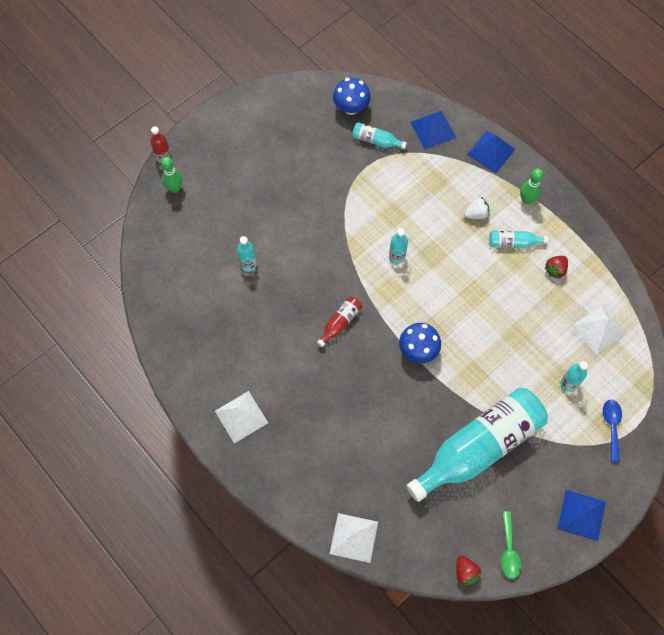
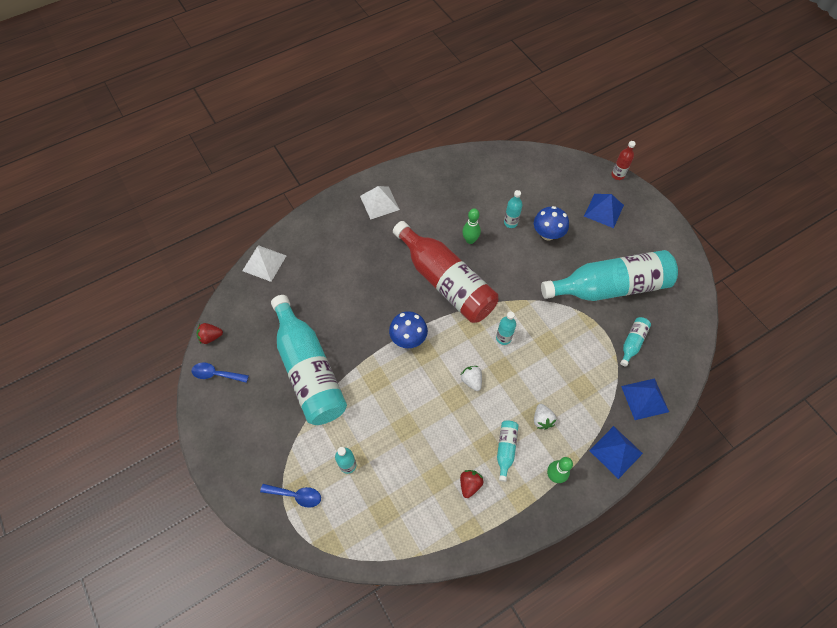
camera: 100 degrees right, 5 degrees down
(175, 188) = (588, 180): green bowling pin -> green bowling pin (470, 240)
(315, 162) = (610, 287): none -> turquoise bottle
(340, 323) = (446, 282): red bottle -> red bottle, size x2.49
(351, 108) = (671, 327): blue mushroom -> blue mushroom (547, 234)
(451, 281) = (471, 380): none -> white strawberry
(509, 550) = (216, 374): green spoon -> blue spoon
(555, 270) = (470, 484): red strawberry -> red strawberry turned 60 degrees clockwise
(581, 515) = (224, 443): blue pyramid -> blue pyramid (603, 210)
(598, 330) = (396, 511): white pyramid -> none

